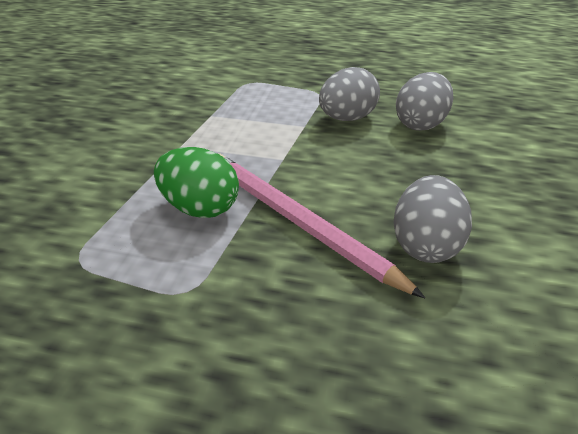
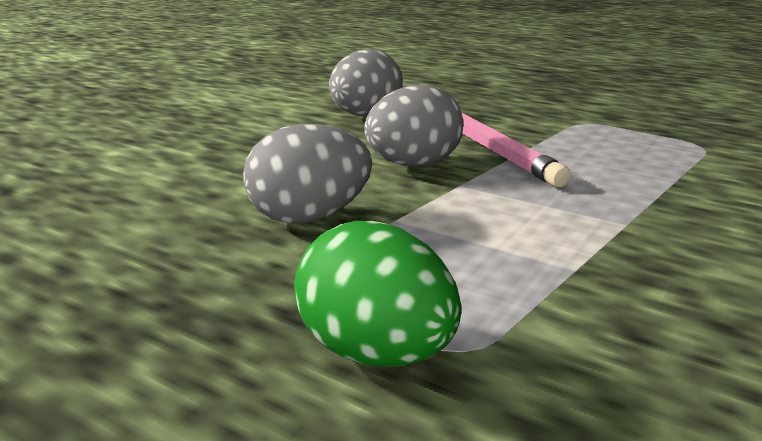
camera: 160 degrees left, 15 degrees down
(200, 208) = (580, 158): green egg -> green egg (376, 352)
(420, 124) = (206, 191): grey egg -> grey egg (413, 165)

